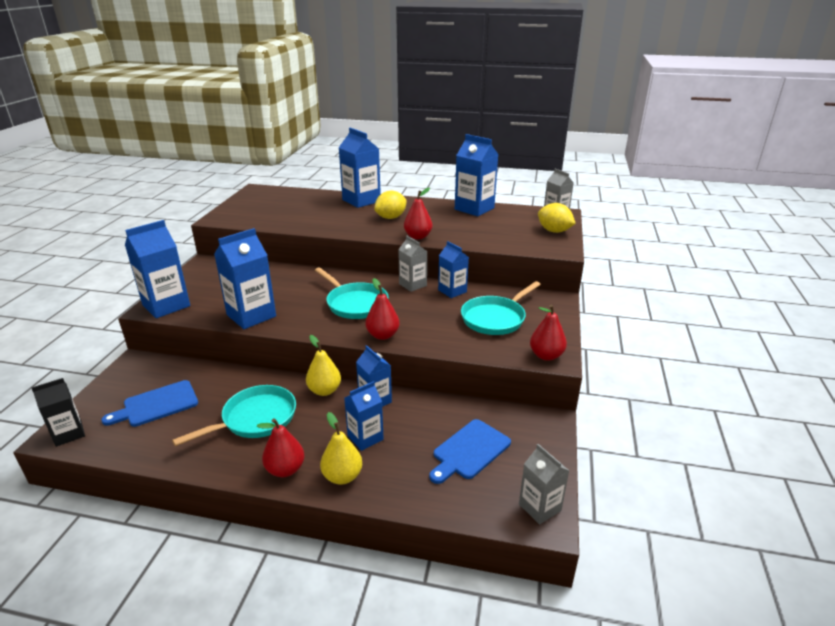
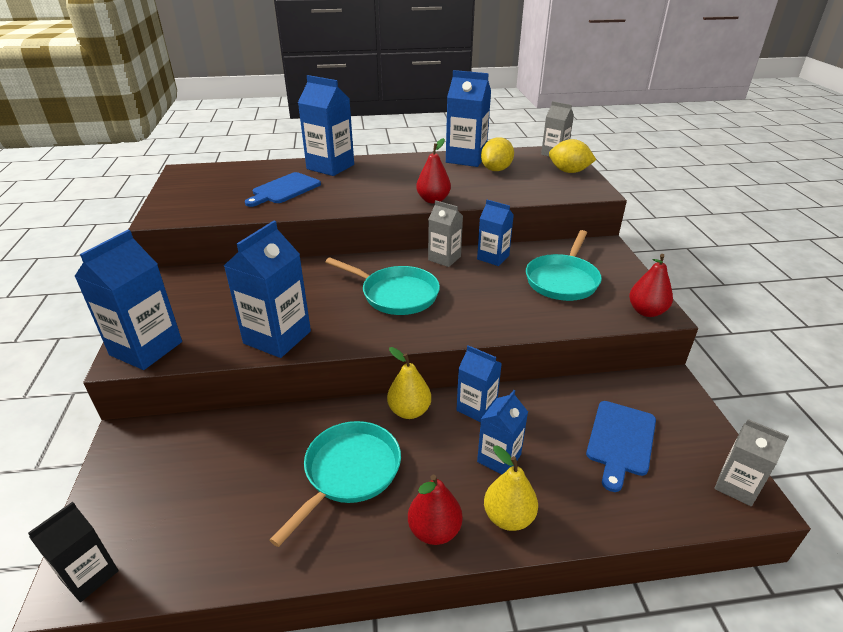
camera: 20 degrees left, 5 degrees up
(157, 404) = (200, 490): blue cutting board -> blue cutting board (284, 189)
(383, 335) = (458, 327): red pear -> none
(391, 217) = (382, 182): yellow lemon -> yellow lemon (496, 169)

